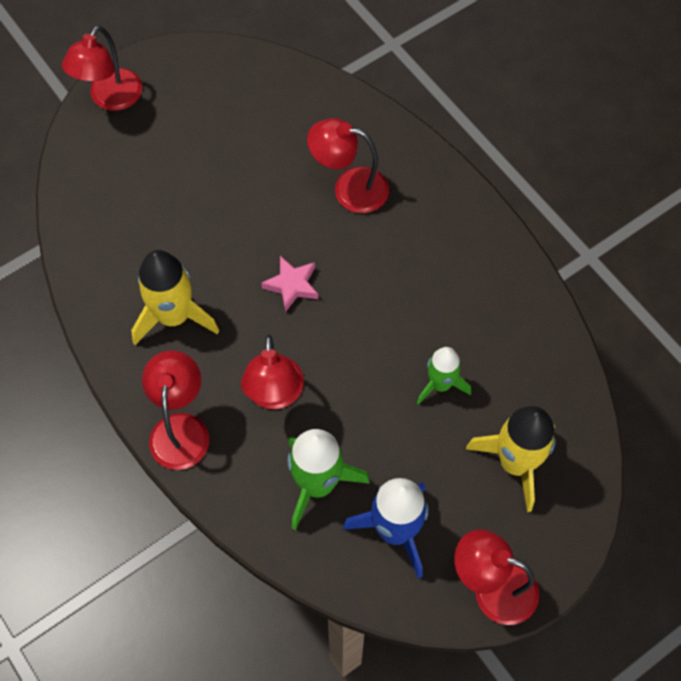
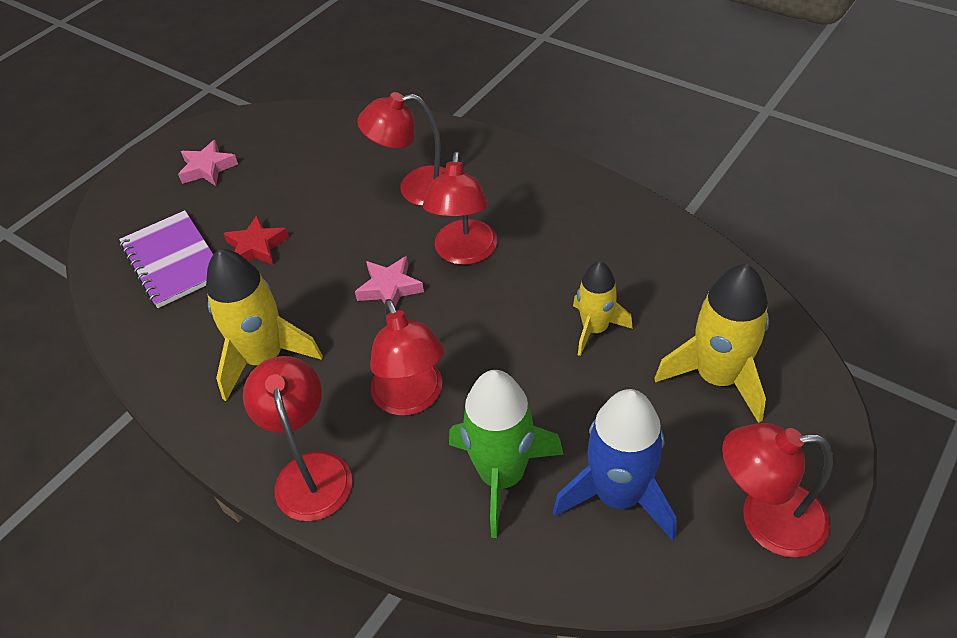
camera: 15 degrees left, 15 degrees down
(110, 99) = (133, 186): red lamp -> red lamp (464, 253)
(125, 194) = (173, 261): none -> purple notebook
(178, 101) = (208, 168): none -> pink star
(197, 204) = (257, 247): none -> red star
(440, 384) = (595, 329): green rocket -> yellow rocket

